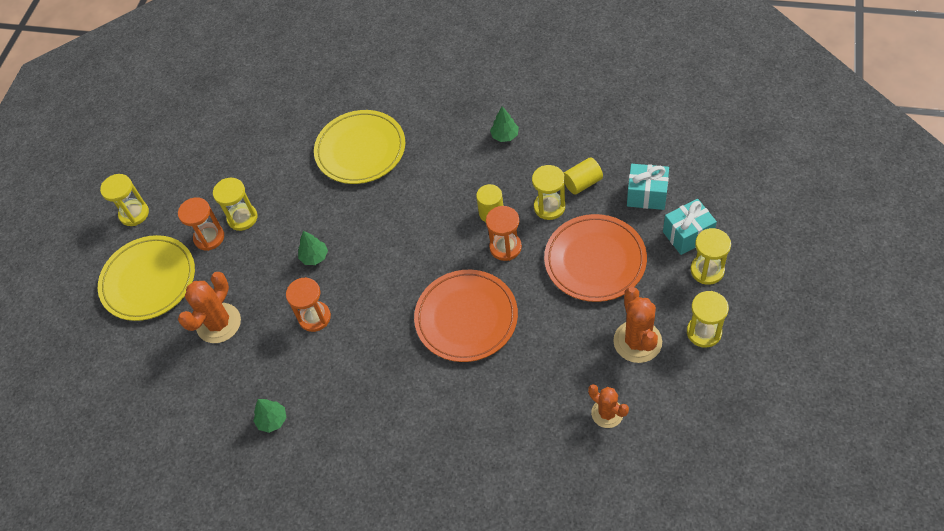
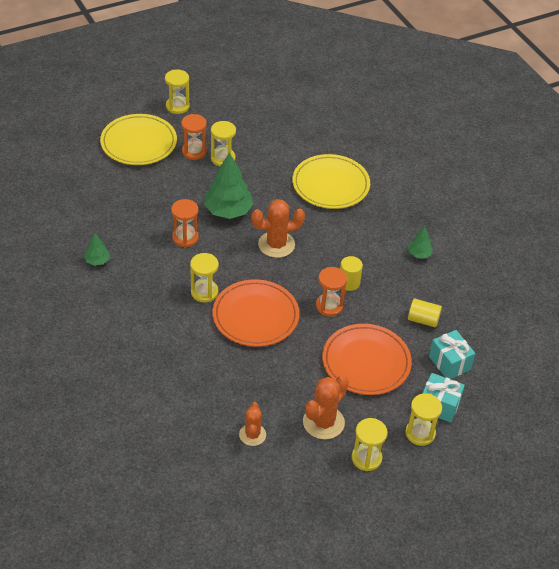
camera: 40 degrees right, 10 degrees down
(218, 323) = (139, 194): orange cactus -> orange cactus (276, 244)
(314, 257) = (228, 211): green tree -> green tree, size x1.98
(549, 207) = (385, 312): yellow hourglass -> yellow hourglass (204, 292)

